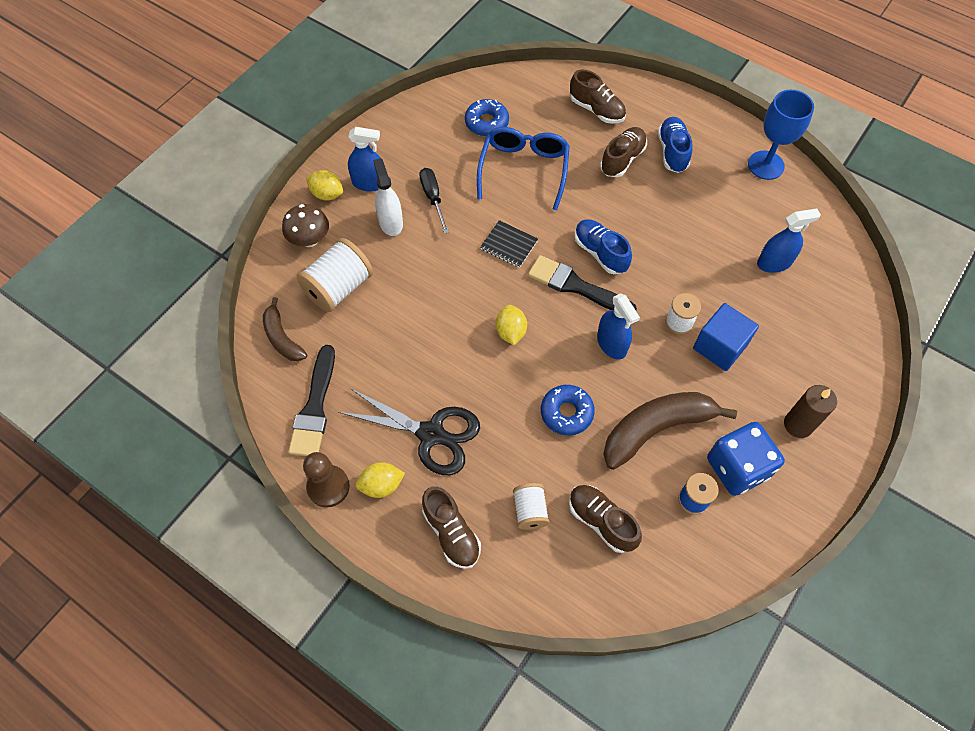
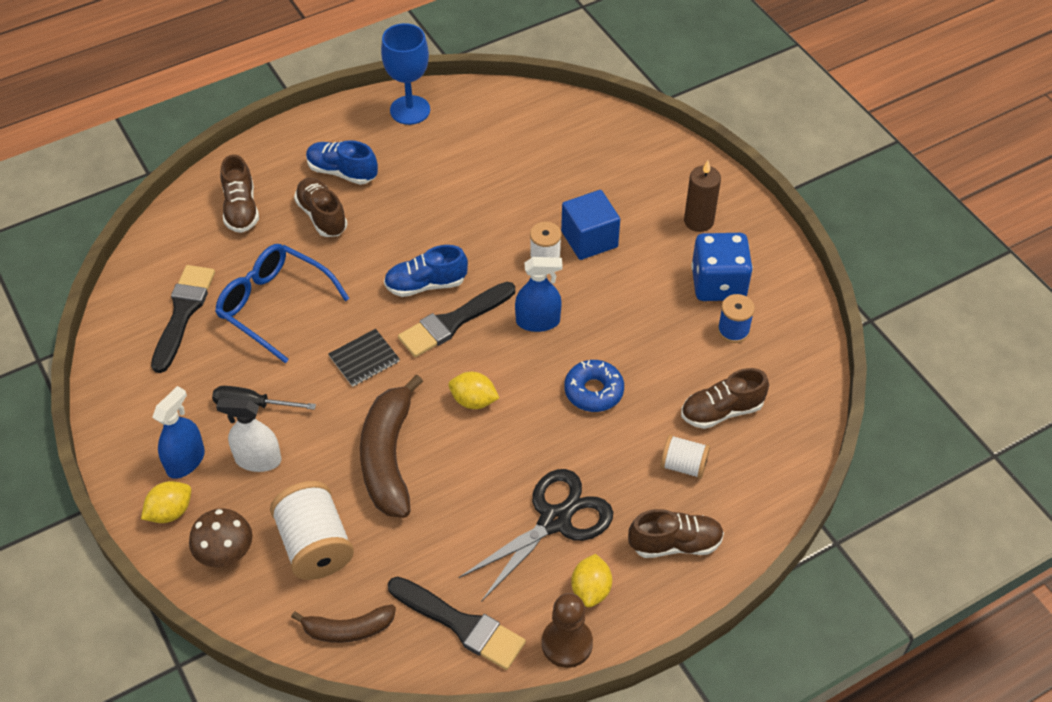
camera: 65 degrees left, 10 degrees down
(486, 123) = (183, 313): blue donut -> black brush
(596, 110) = (241, 209): brown shoe -> brown shoe turned 105 degrees clockwise
(656, 429) = (649, 327): brown banana -> brown banana (388, 457)
(774, 263) = (523, 157): blue spray bottle -> none

